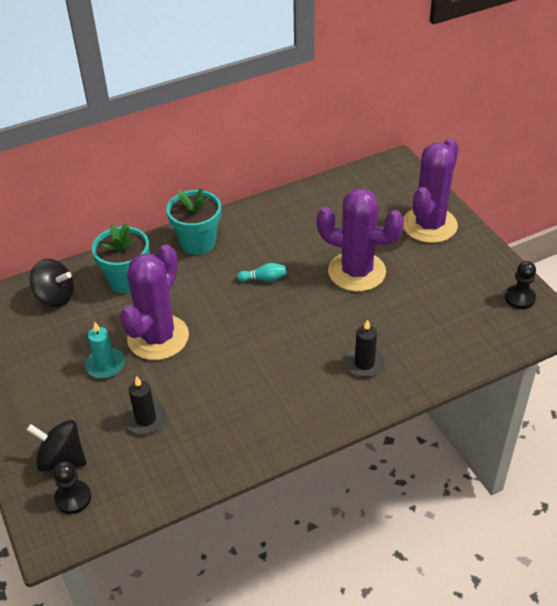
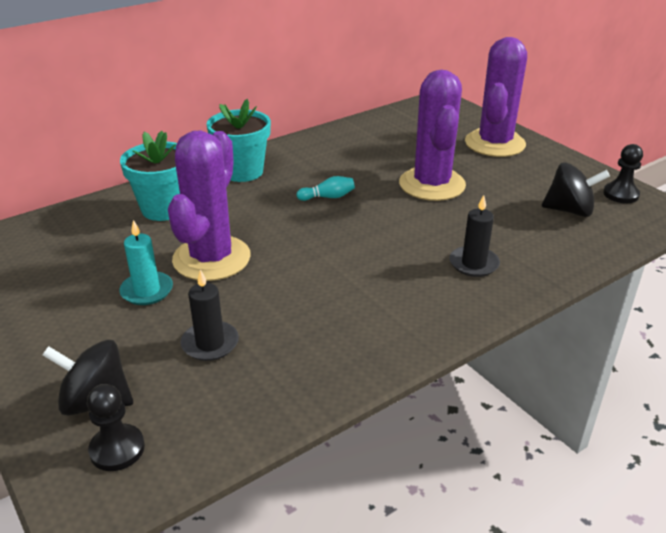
camera: 10 degrees left, 10 degrees down
(55, 297) = (74, 229): black spinning top -> black spinning top (569, 210)
(356, 272) = (432, 184): purple cactus -> purple cactus turned 75 degrees clockwise

